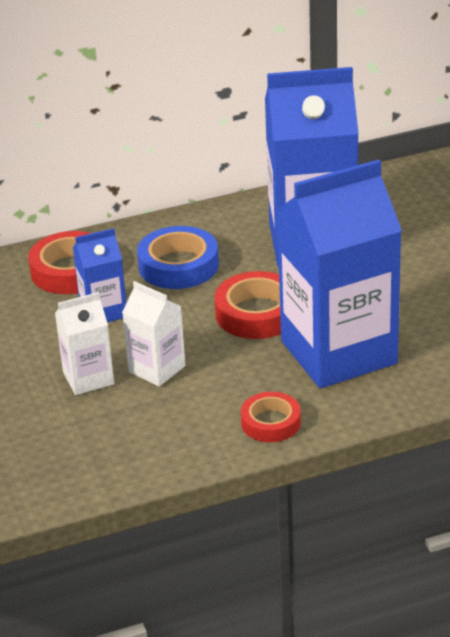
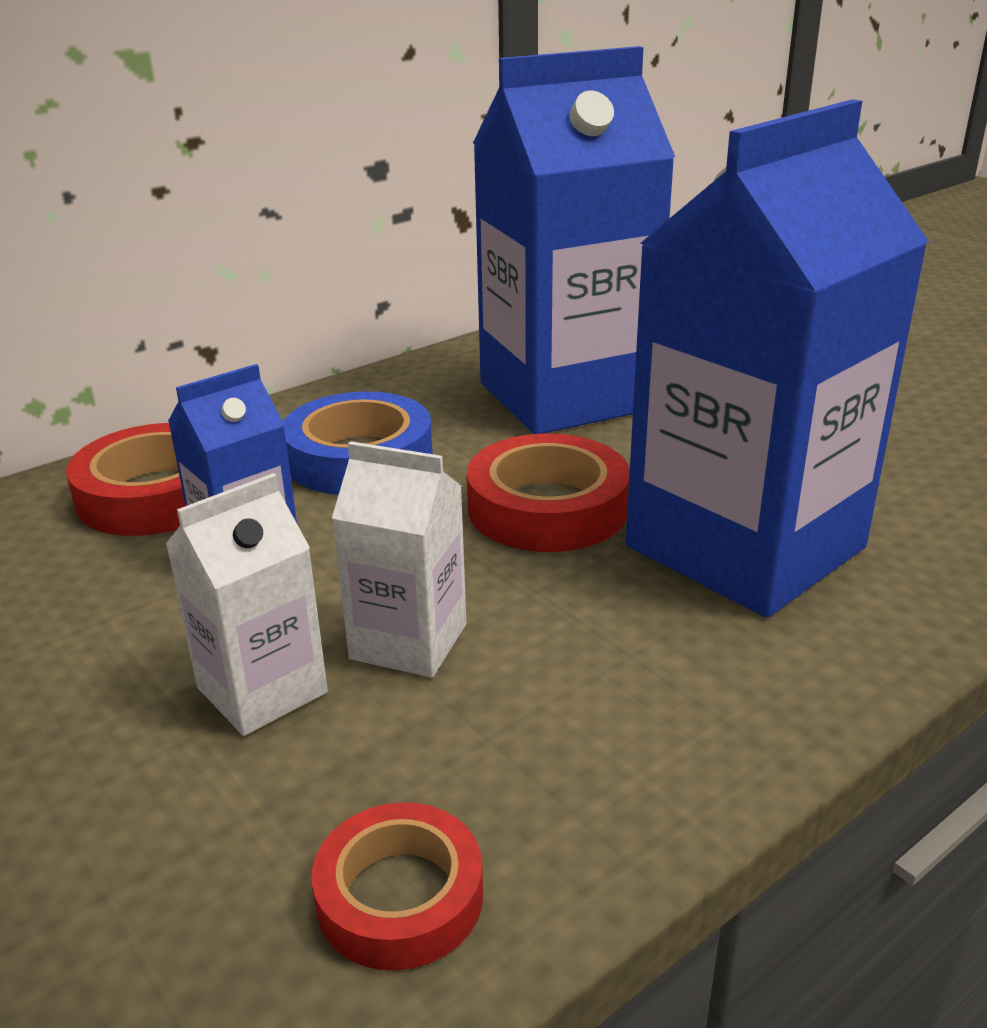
camera: 20 degrees left, 5 degrees down
(271, 422) = (724, 709): red tape -> red tape (400, 896)

